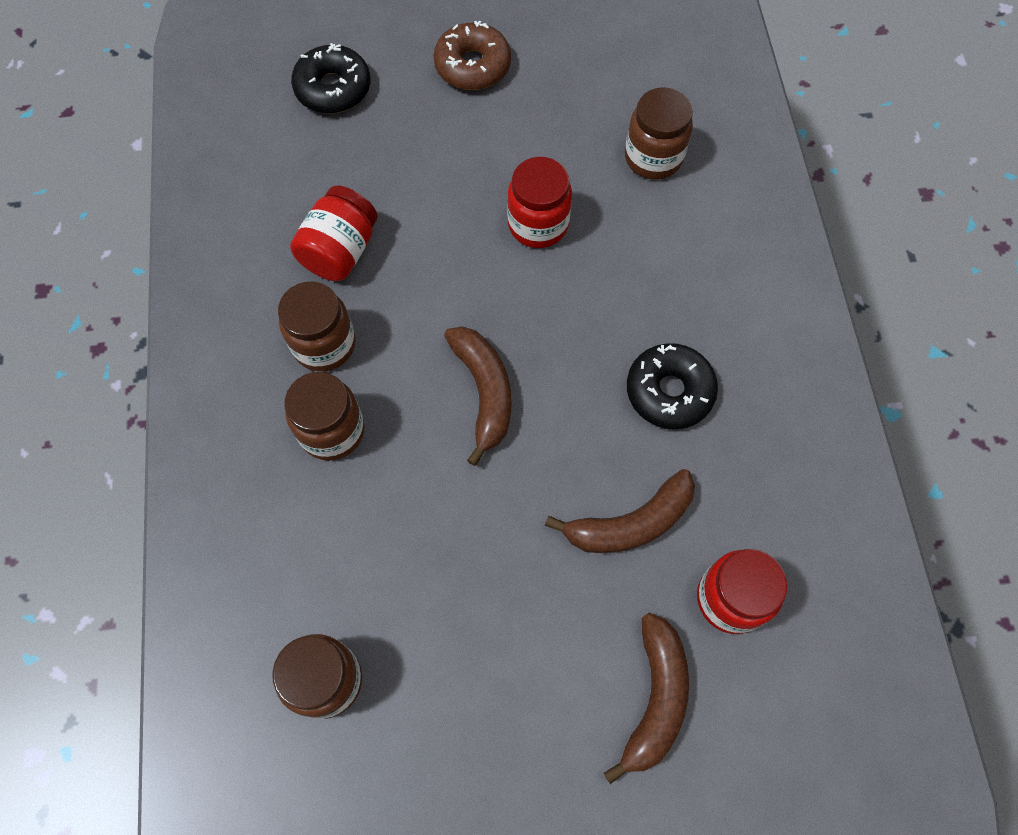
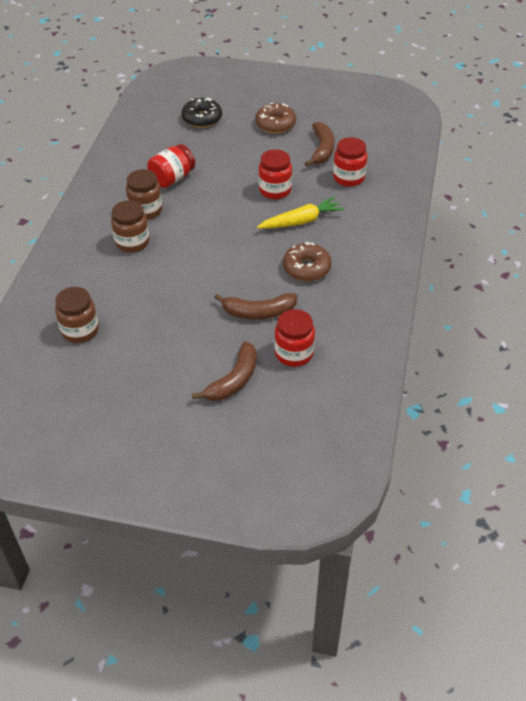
camera: 20 degrees right, 20 degrees down
(484, 392) = (213, 246): brown banana -> brown banana (322, 149)
(615, 283) = (301, 221): none -> yellow carrot
(653, 157) = (349, 178): brown jar -> red jar
(669, 391) = (306, 268): black donut -> brown donut

